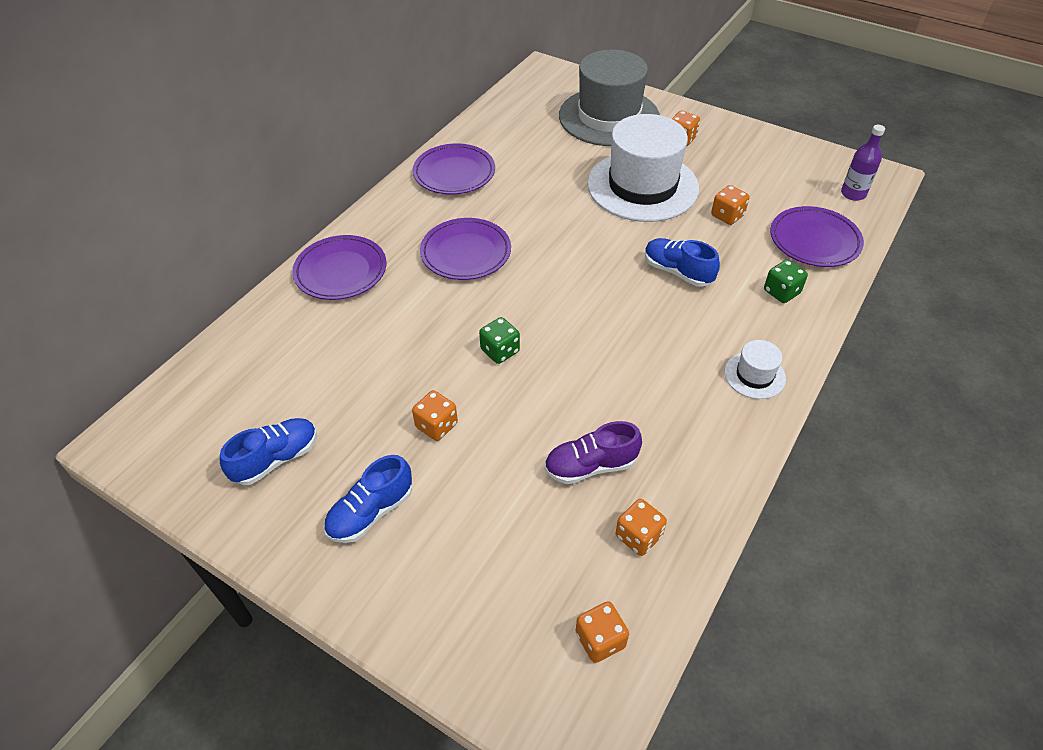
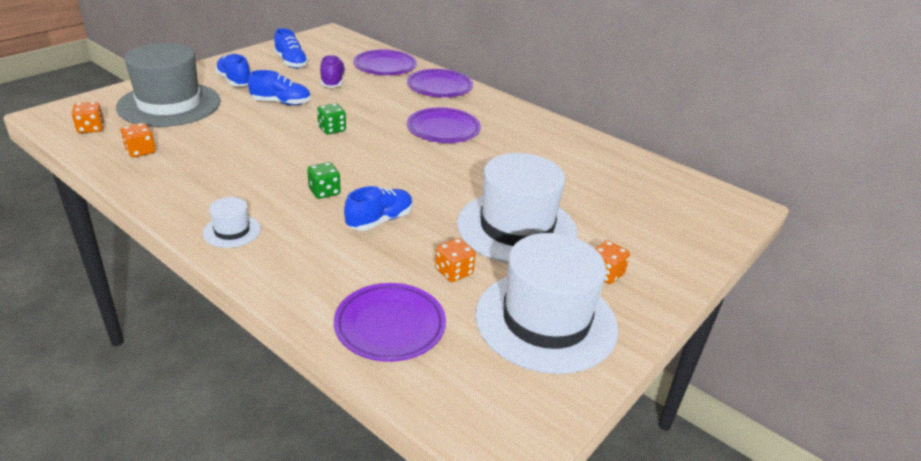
camera: 95 degrees right, 15 degrees down
(436, 425) = (281, 103): orange dice -> blue shoe
(454, 173) = (549, 136): purple plate -> purple plate (385, 66)
(590, 466) = (207, 145): purple shoe -> purple shoe (332, 81)
(609, 117) = (649, 231): grey hat -> grey hat (169, 104)
(756, 165) = (546, 320): none -> white hat
(781, 292) = (322, 276): green dice -> green dice (324, 192)
(853, 194) = (471, 396): purple bottle -> none

